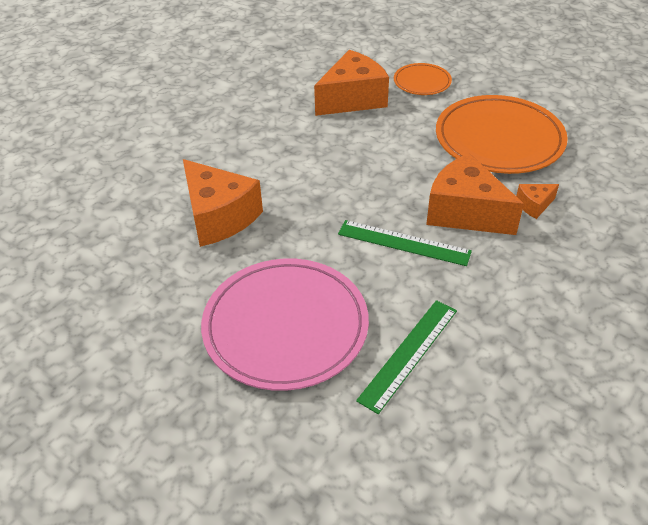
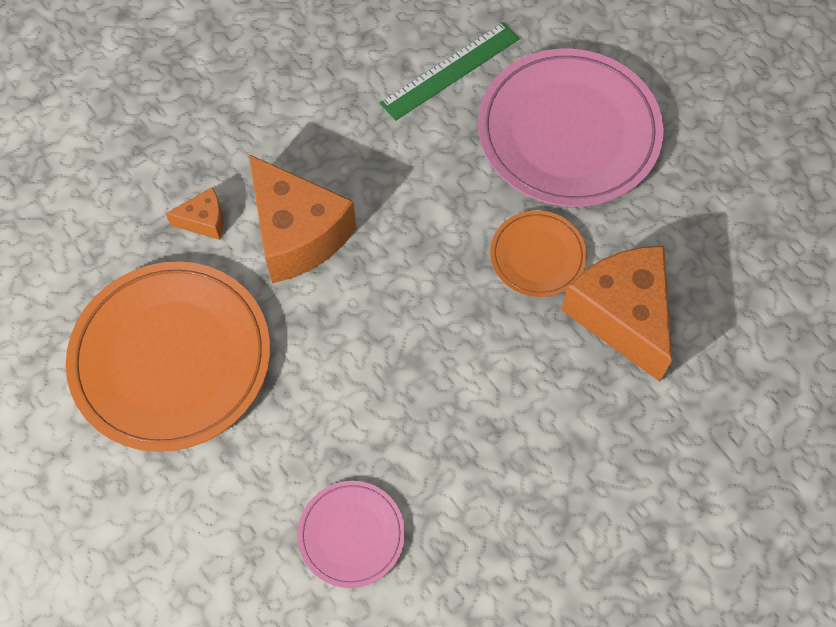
camera: 165 degrees left, 20 degrees up
(352, 99) = (351, 535): orange cheese -> pink plate
(403, 242) = (396, 207): green ruler -> none
(422, 82) = (211, 548): orange plate -> orange plate (537, 256)

